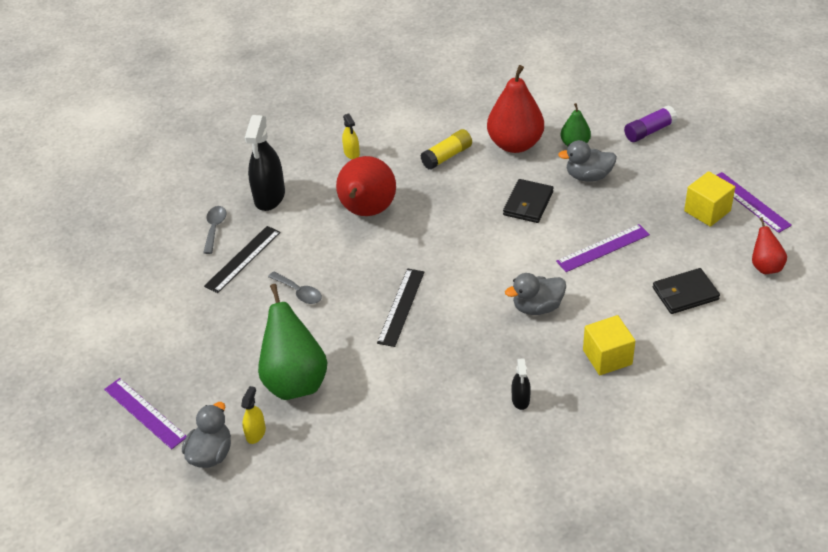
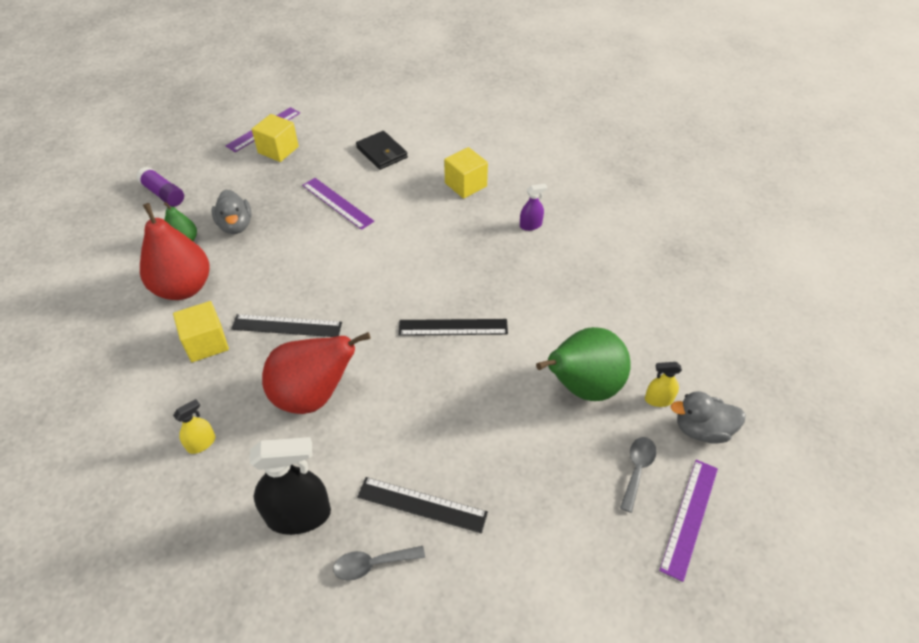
camera: 110 degrees left, 5 degrees up
(299, 292) = (460, 423): grey spoon -> grey spoon (637, 469)
(447, 156) = (206, 343): yellow glue stick -> yellow cube
(447, 202) = (287, 326): none -> black ruler
(520, 399) = (530, 225): black spray bottle -> purple spray bottle
(528, 203) = (282, 261): black wallet -> none
(537, 307) = (423, 232): grey duck -> none
(765, 267) = (341, 117): red pear -> none

